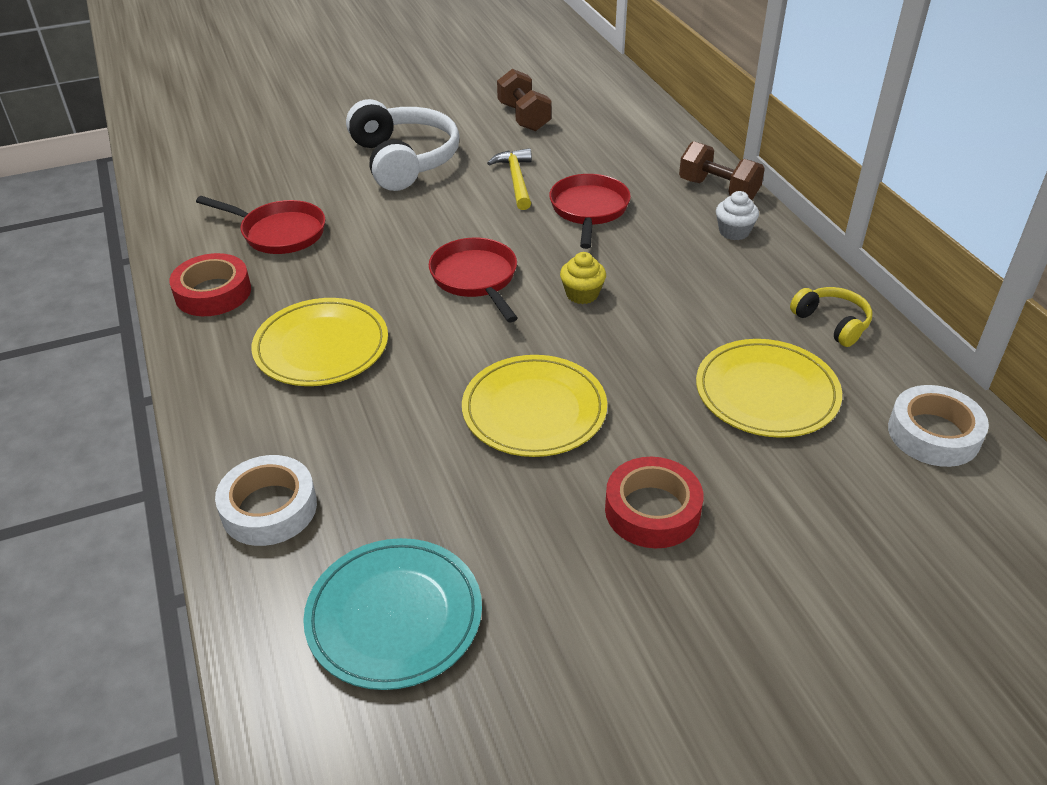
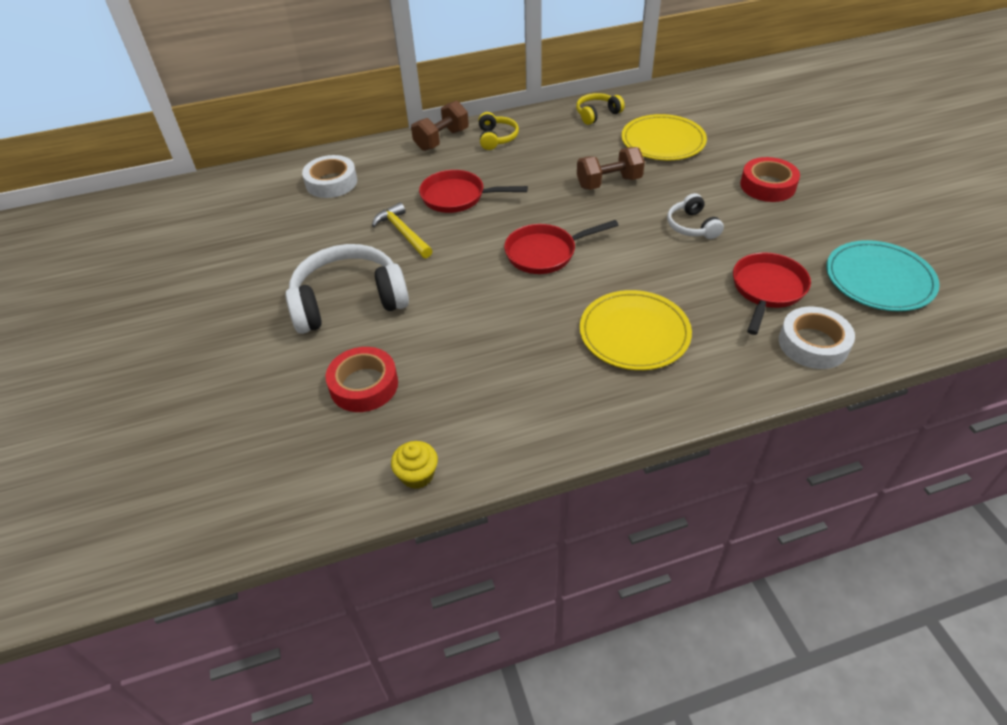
camera: 85 degrees left, 5 degrees up
(213, 293) = (559, 416): red tape -> red tape (364, 385)
(279, 233) = (462, 379): red pan -> red pan (767, 290)
(516, 180) = (403, 233): yellow hammer -> yellow hammer turned 60 degrees clockwise
(524, 117) = (294, 228): brown dumbbell -> brown dumbbell (609, 183)
(534, 410) = (692, 226): yellow plate -> white headphones
(582, 294) = (566, 203): yellow cupcake -> yellow cupcake (417, 475)
(734, 232) = (496, 138): white cupcake -> yellow headphones
(933, 434) = (688, 97): white tape -> white tape (331, 182)

